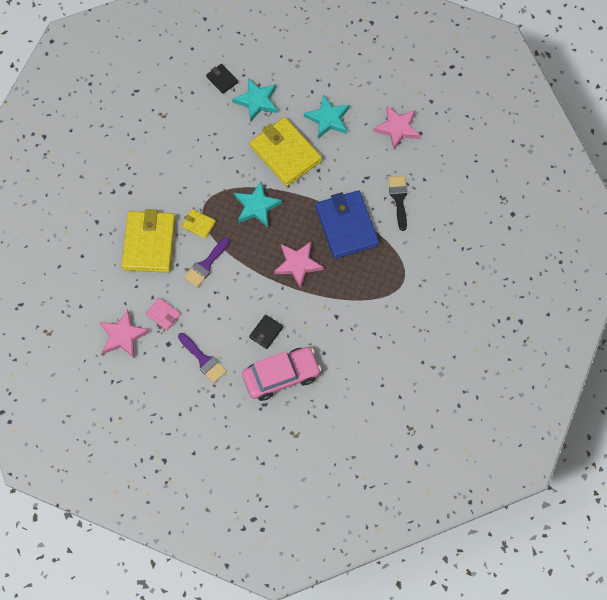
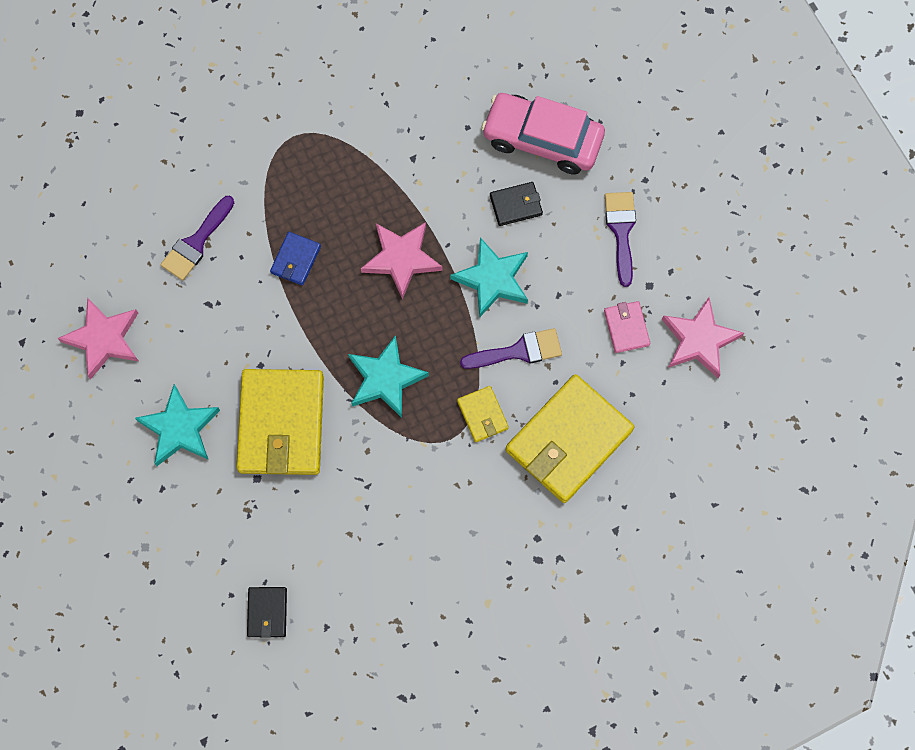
camera: 140 degrees left, 5 degrees up
(257, 101) = (249, 536): turquoise star -> turquoise star (493, 279)
(346, 226) = (296, 260): blue wallet -> blue wallet, size x0.46
(399, 199) = (196, 242): black brush -> purple brush

